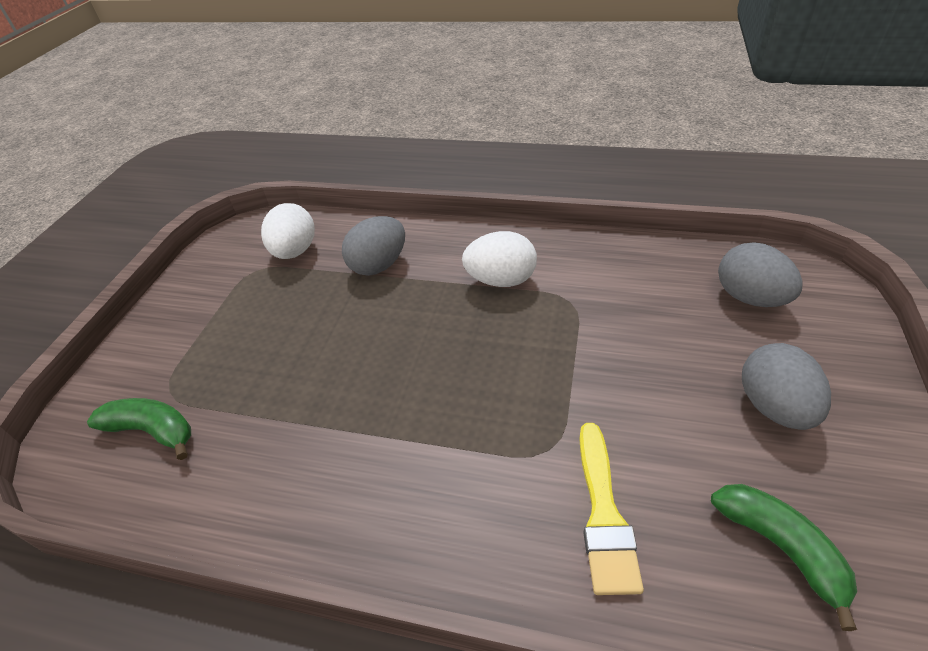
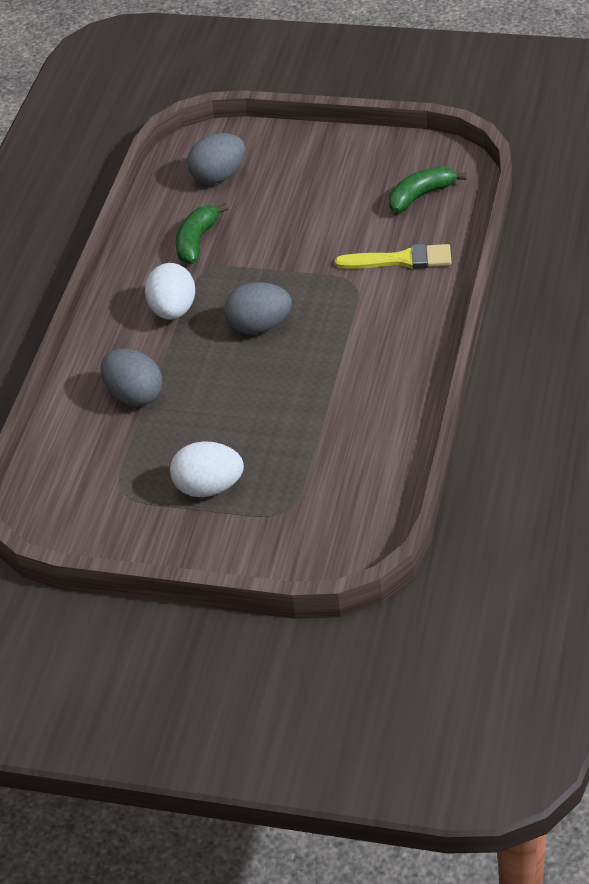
camera: 90 degrees left, 0 degrees up
(153, 431) = (327, 506): green banana -> green banana (196, 241)
(295, 251) = (97, 465): white egg -> white egg (209, 488)
(774, 407) = (324, 182): grey egg -> grey egg (259, 326)

